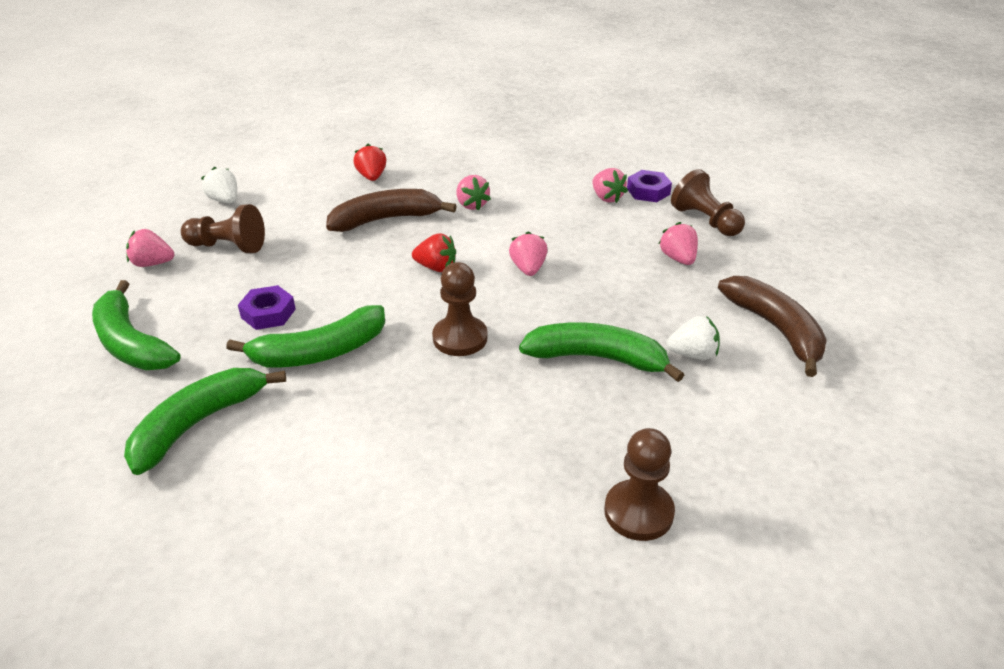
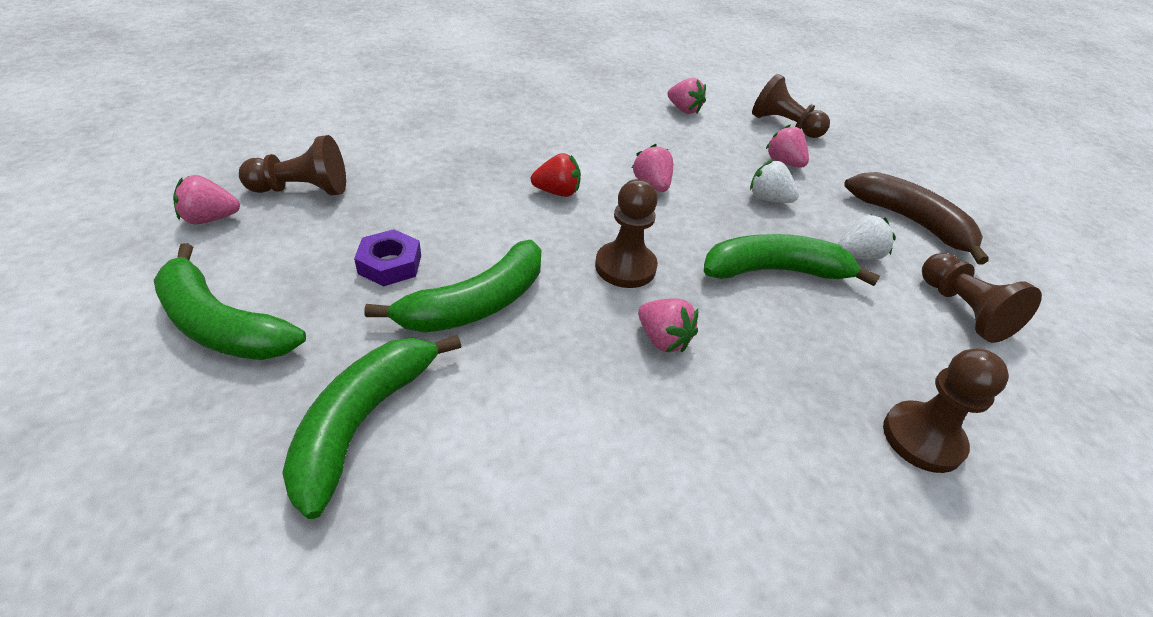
camera: 20 degrees left, 5 degrees up
(224, 200) = (274, 137): white strawberry -> white strawberry (768, 199)
(372, 177) = (436, 102): red strawberry -> none
(386, 219) = (475, 146): brown banana -> none
(472, 205) = (558, 125): pink strawberry -> pink strawberry (663, 339)
(648, 191) = (717, 101): purple nut -> none
(765, 416) = (962, 310): none -> brown pawn

